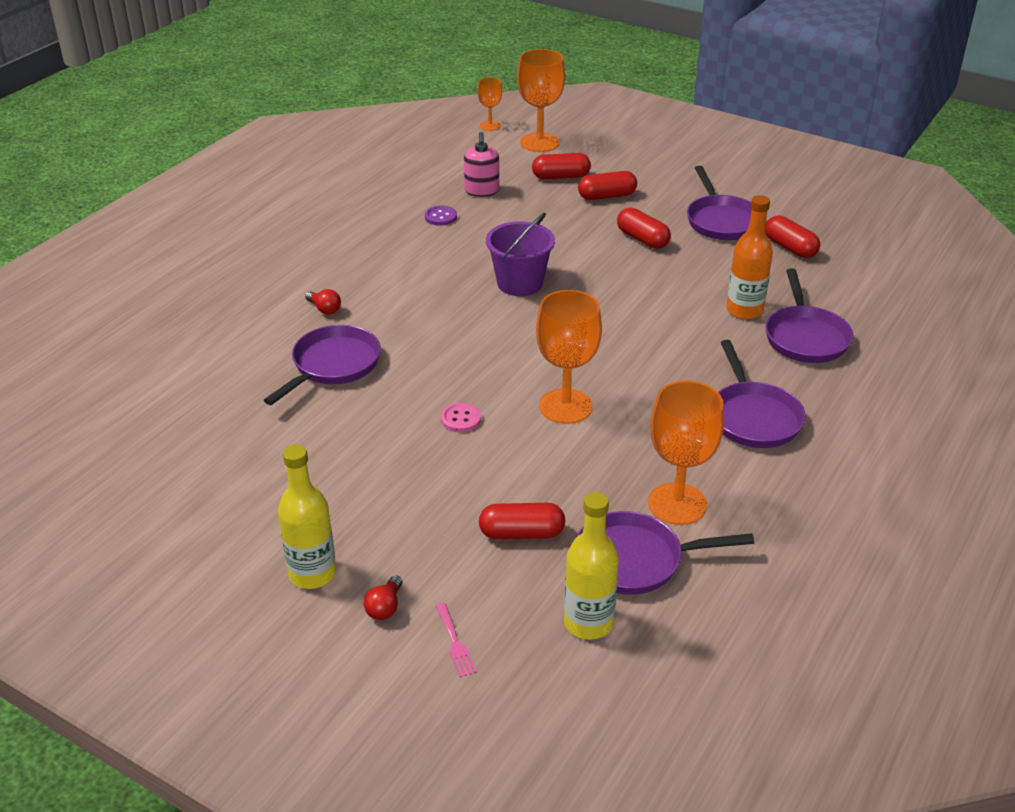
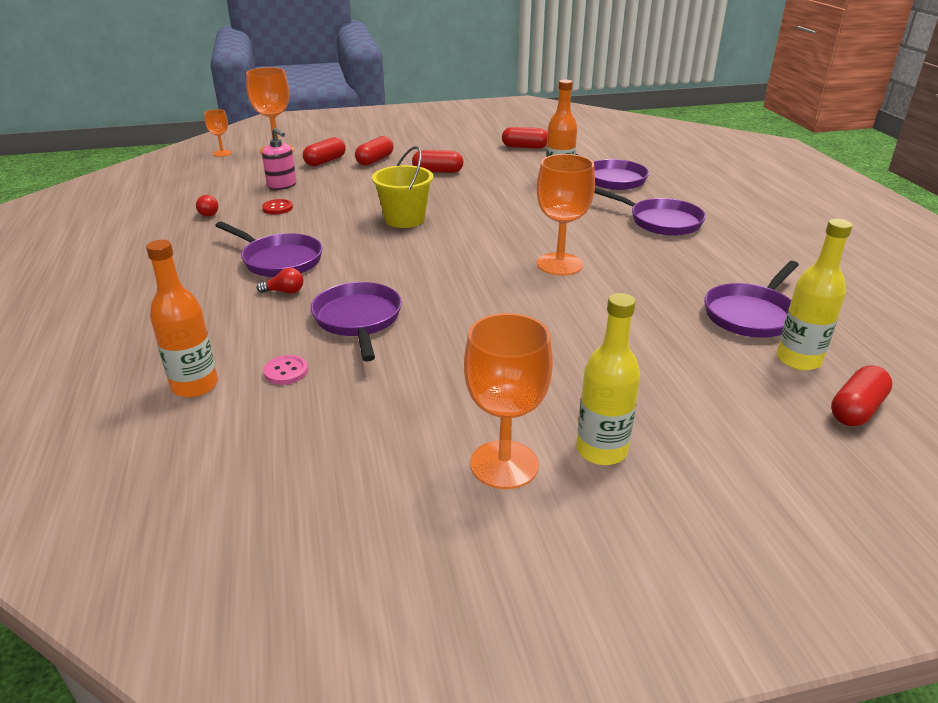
camera: 45 degrees left, 5 degrees down
(170, 357) = (195, 386): none -> orange bottle
(385, 607) = (687, 434): red light bulb -> red light bulb (208, 213)
(440, 217) = (277, 208): purple button -> red button
(455, 643) = (765, 422): pink fork -> none
(461, 419) = (511, 303): pink button -> pink button (286, 371)
(520, 283) = (404, 219): purple bucket -> yellow bucket
(522, 533) = (672, 339): red capsule -> red capsule (856, 409)
(677, 504) = (712, 277): orange goblet -> orange goblet (504, 464)
(721, 221) = (465, 149): purple pan -> purple pan (279, 260)

